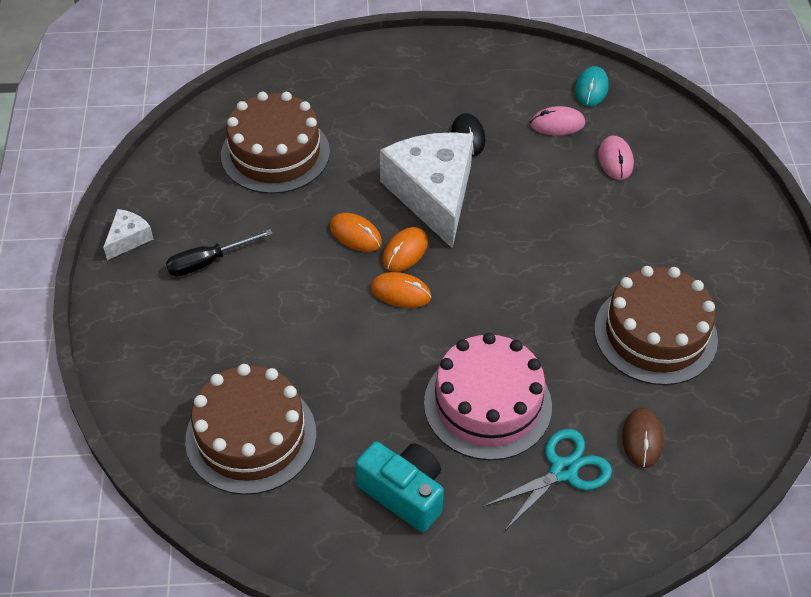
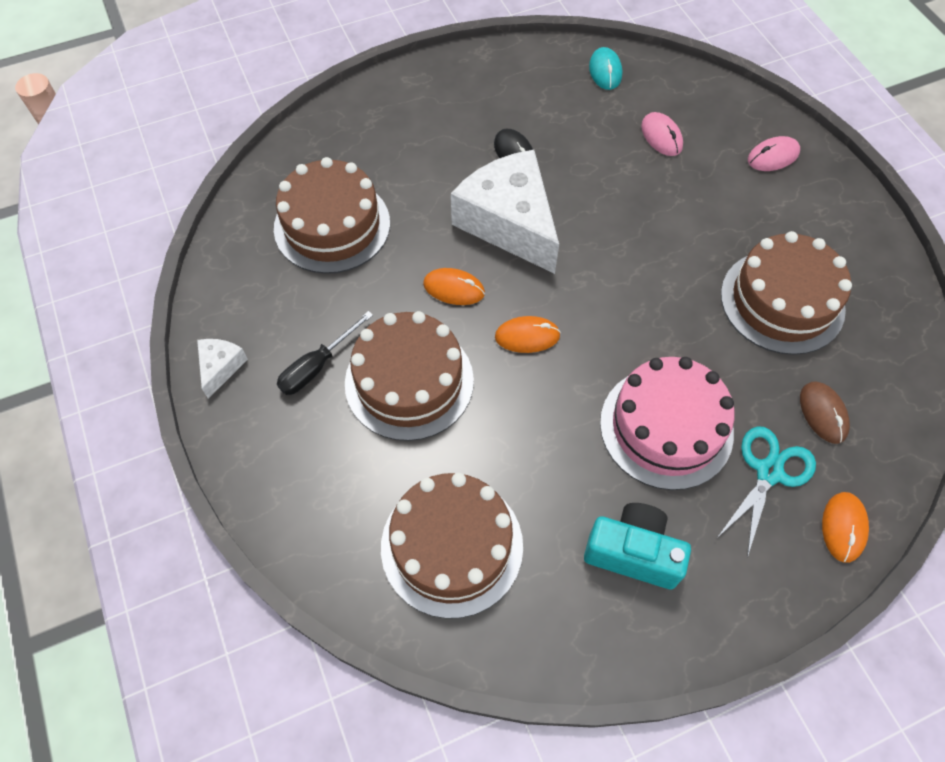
camera: 20 degrees left, 10 degrees up
(279, 297) = (409, 381): none -> brown cake
(405, 251) = (511, 291): orange mouse -> orange mouse (843, 527)
(557, 124) = (591, 115): pink mouse -> pink mouse (773, 156)

